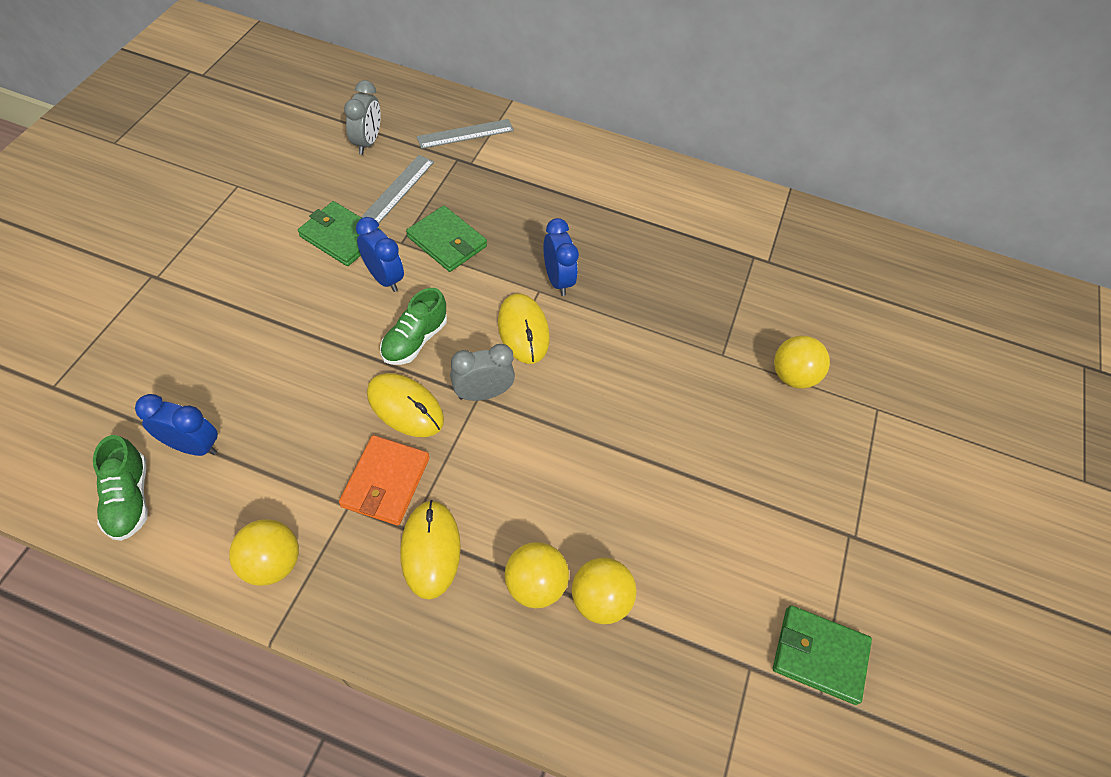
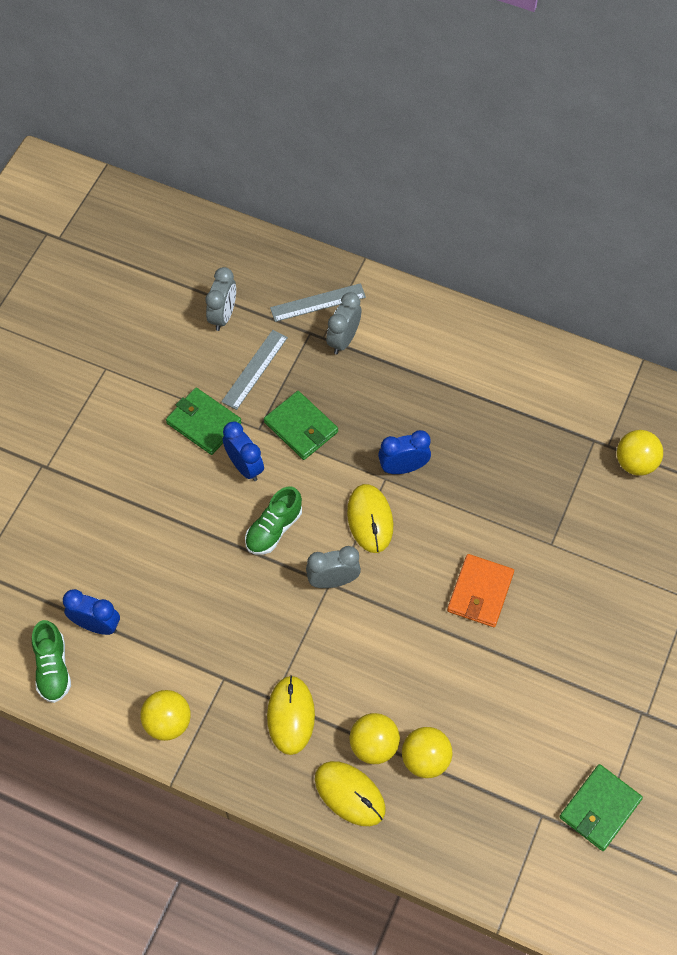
camera: 10 degrees right, 5 degrees up
(386, 482) = (253, 658): orange wallet -> orange wallet (480, 592)
(405, 407) = (267, 592): yellow mouse -> yellow mouse (350, 794)
(492, 165) = (343, 340): none -> grey clock
(557, 280) = (403, 467): blue clock -> blue clock turned 90 degrees counterclockwise
(792, 376) = (613, 566): yellow ball -> yellow ball (635, 463)
(819, 655) = (600, 808): green wallet -> green wallet turned 75 degrees counterclockwise

